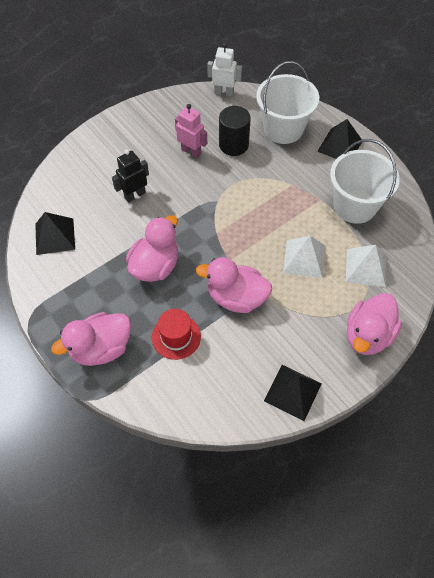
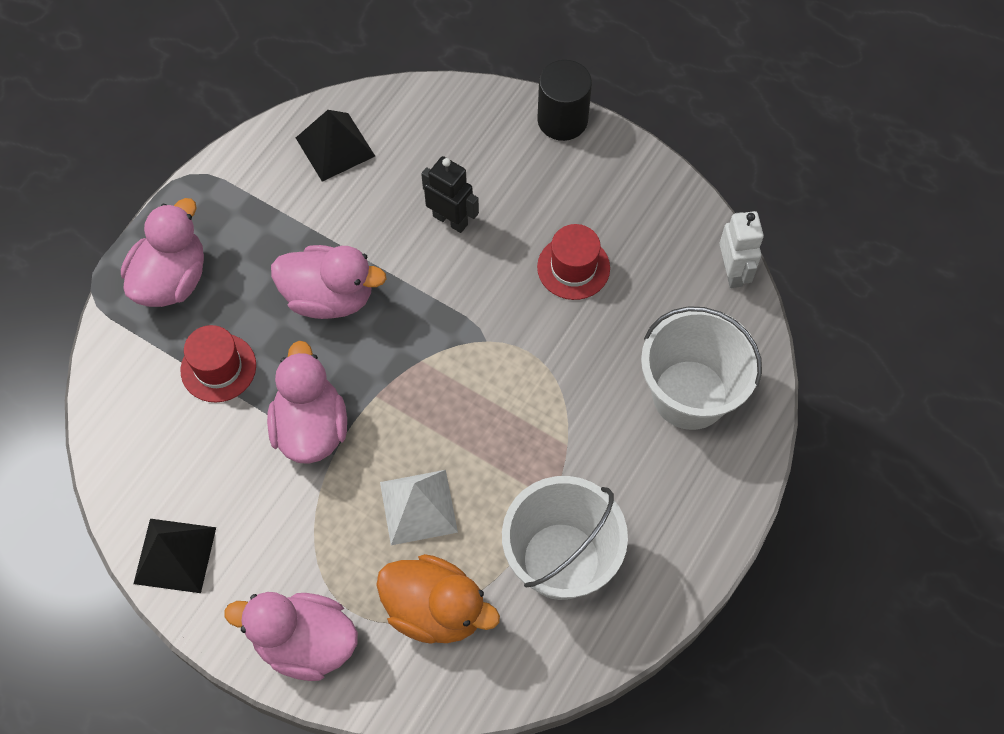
camera: 70 degrees right, 5 degrees up
(101, 348) = (172, 279): pink duck -> pink duck turned 75 degrees clockwise
(191, 151) = (573, 267): pink robot -> red hat
(233, 145) = (616, 326): black cylinder -> black cylinder (562, 120)
(340, 146) = (691, 501): black pyramid -> none
(365, 267) = (435, 609): white pyramid -> orange duck

